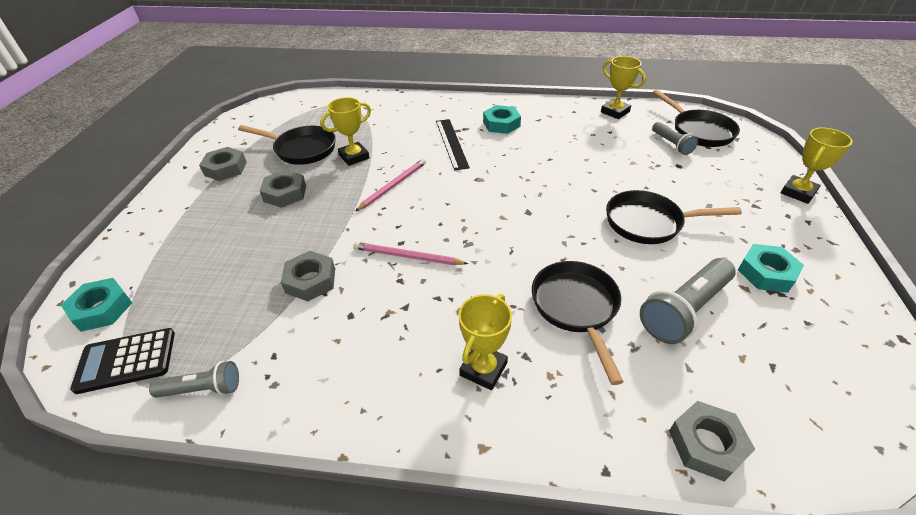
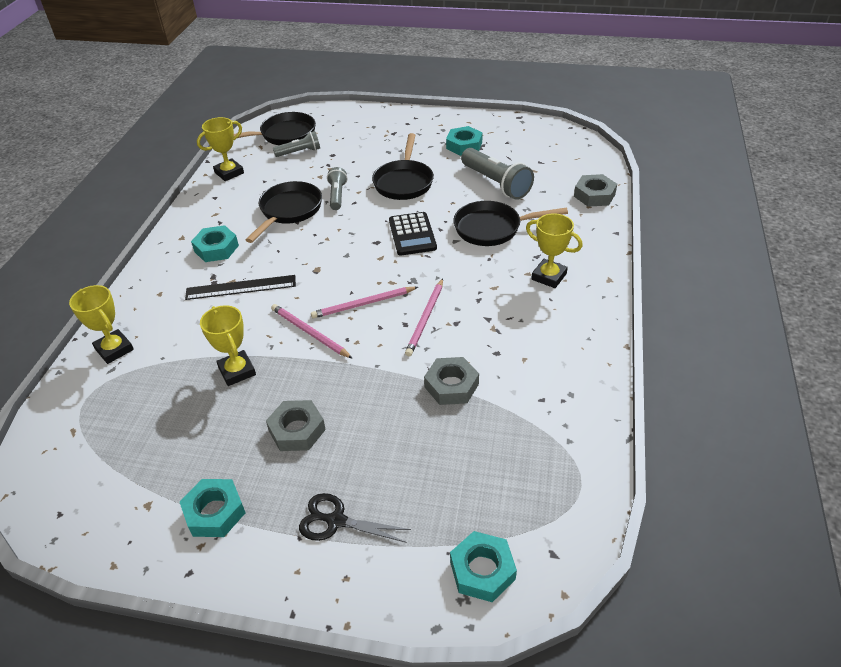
camera: 85 degrees left, 0 degrees up
(126, 361) = (553, 516): black calculator -> black calculator (412, 234)
(191, 223) = (336, 521): none -> black scissors
(203, 389) = (579, 442): grey flashlight -> grey flashlight (337, 195)
(225, 168) = (215, 512): grey nut -> turquoise nut
(302, 149) = (197, 428): black pan -> black pan (289, 211)
(430, 212) = (363, 304): none -> pink pencil
(798, 192) = (383, 113): yellow trophy -> yellow trophy (114, 349)

